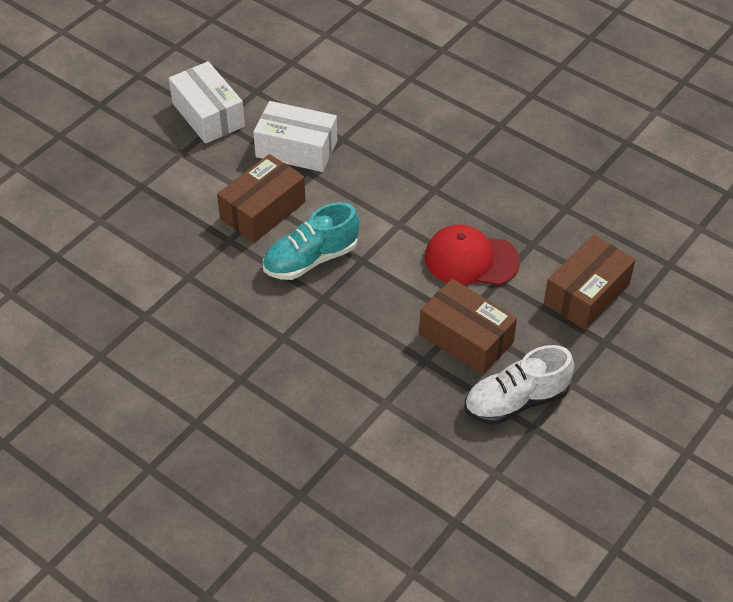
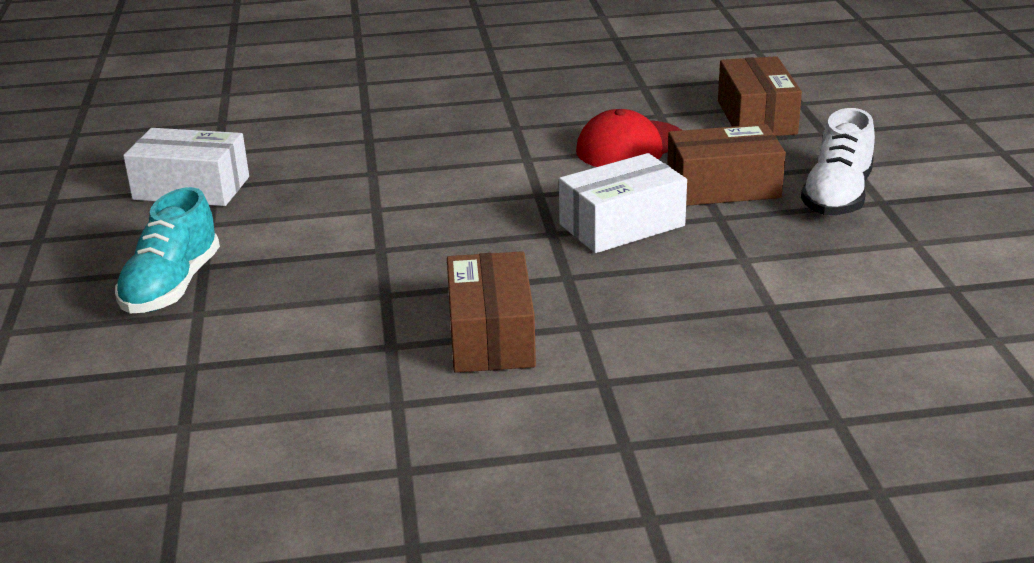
camera: 45 degrees left, 20 degrees down
(262, 210) = (377, 215): brown box -> brown box (491, 335)
(296, 149) = (334, 165): white box -> white box (622, 225)
(311, 259) = (490, 218): turquoise shoe -> turquoise shoe (172, 286)

